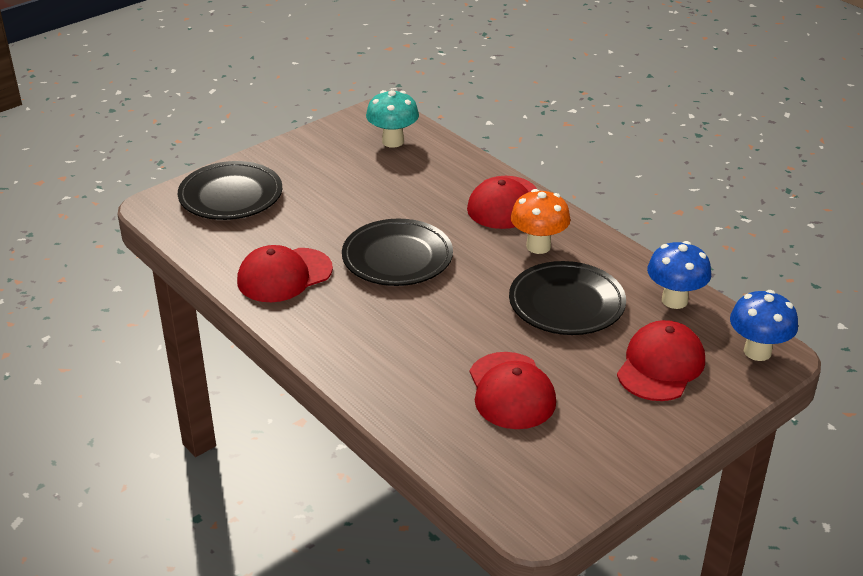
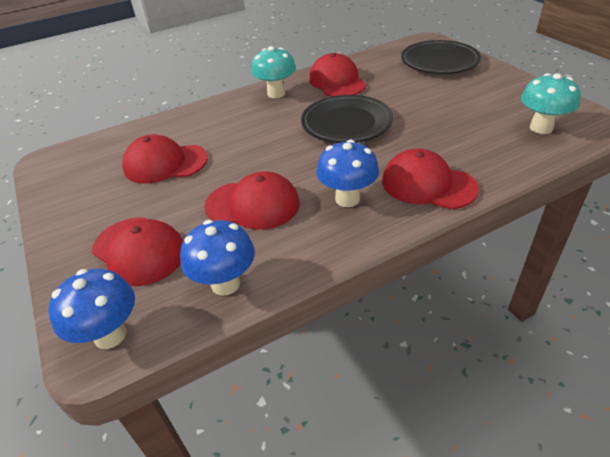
camera: 105 degrees right, 5 degrees up
(320, 326) = (276, 93): none -> turquoise mushroom
(538, 246) = (347, 199): orange mushroom -> blue mushroom
(566, 304) = (253, 205): black plate -> red cap

